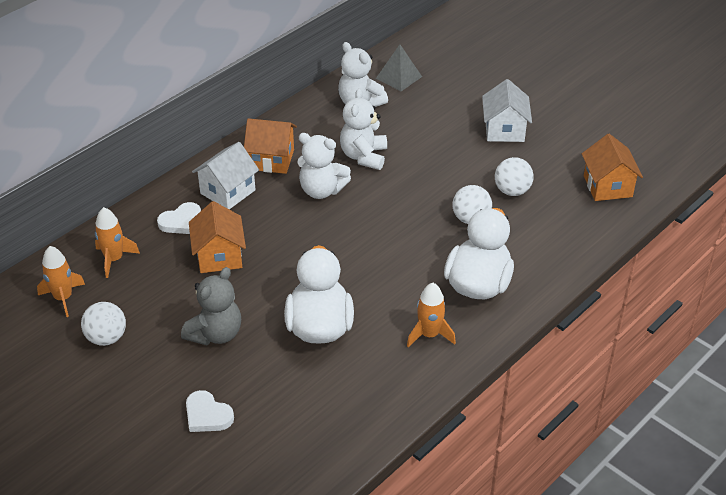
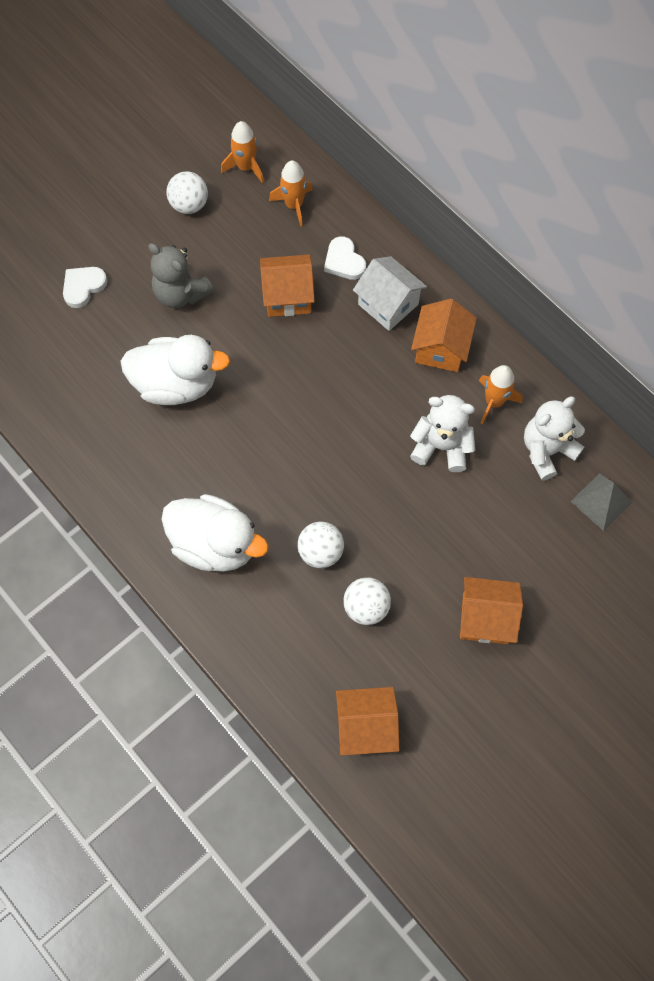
camera: 95 degrees right, 25 degrees up
(321, 190) = (383, 397): white teddy bear -> none
(429, 335) = (150, 485): orange rocket -> orange rocket (494, 402)
(504, 130) = (485, 618): white house -> orange house

